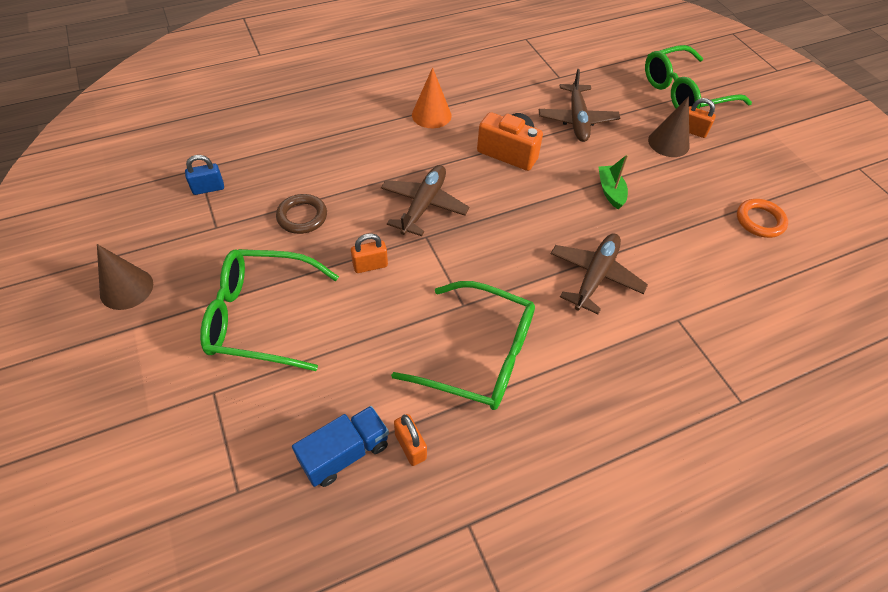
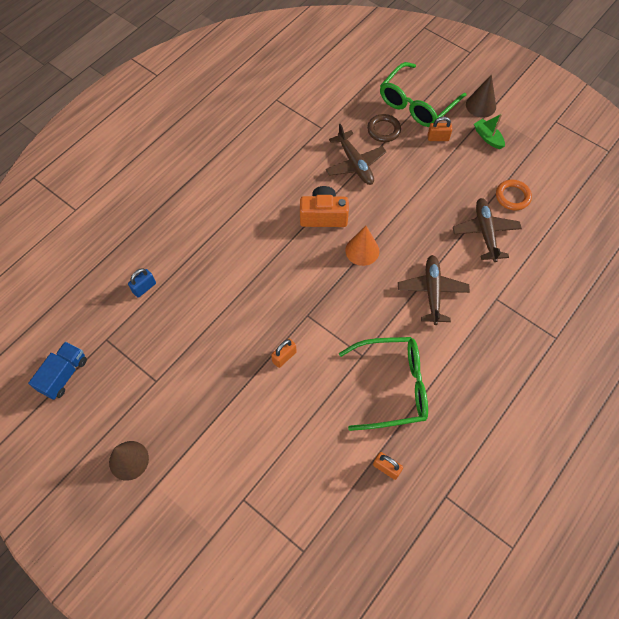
camera: 25 degrees left, 10 degrees up
(208, 188) = (126, 352): blue padlock -> blue padlock (144, 288)
(261, 317) = (237, 432): green glasses -> none
(302, 216) = (212, 342): brown ring -> brown ring (383, 130)
(345, 453) = (351, 493): blue truck -> blue truck (64, 375)
(423, 205) = (290, 290): brown plane -> brown plane (485, 232)
(431, 115) = (248, 208): orange cone -> orange cone (362, 250)
(610, 191) = (408, 217): green boat -> green boat (488, 137)
(668, 143) = (427, 156): brown cone -> brown cone (480, 105)

